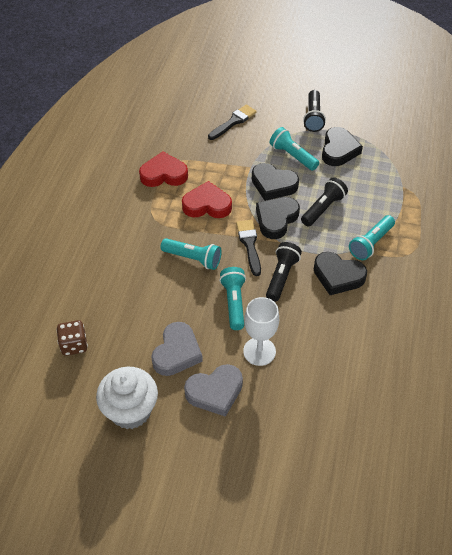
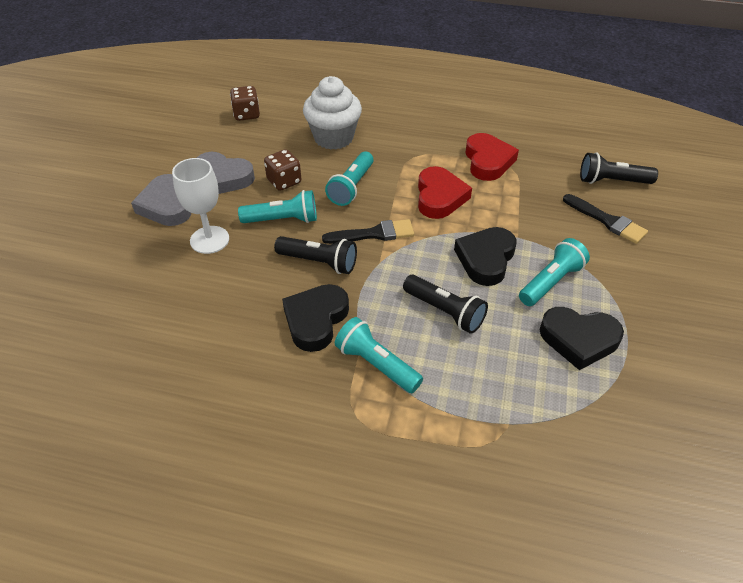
camera: 90 degrees right, 5 degrees down
(130, 411) = (163, 151): white cupcake -> white cupcake (333, 138)
(184, 305) = (284, 181): none -> brown dice
(276, 219) = (419, 260): black heart -> none
(313, 117) = (650, 311): black flashlight -> black flashlight (612, 181)

